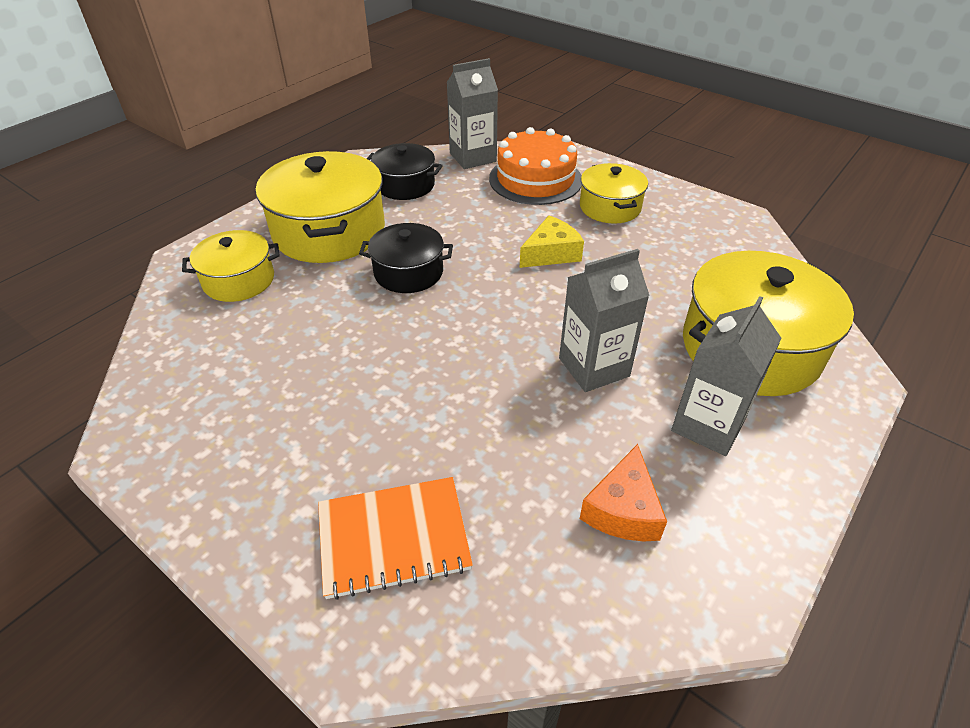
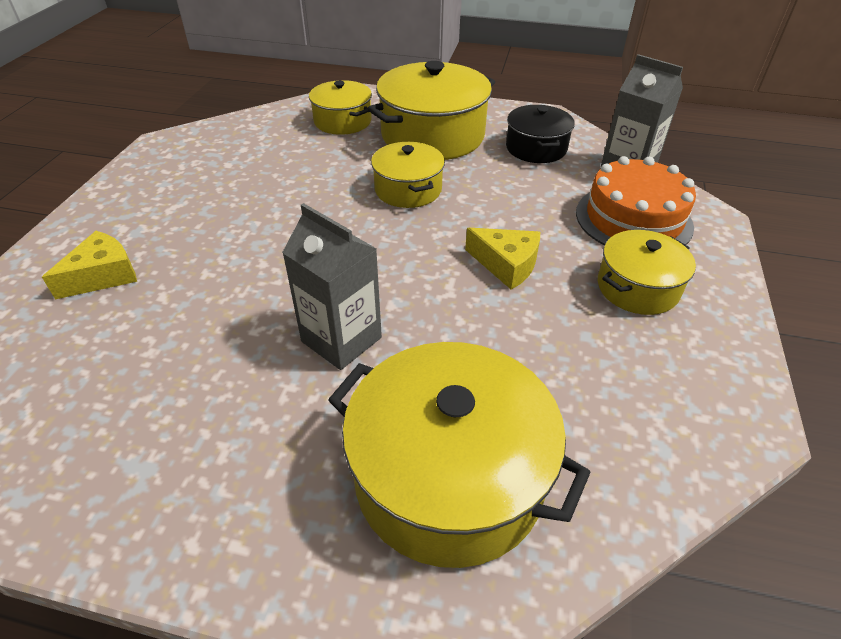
camera: 65 degrees right, 0 degrees up
(393, 538) = (103, 275): orange notebook -> yellow cheese
(408, 272) = (408, 189): black pot -> yellow pot
(623, 509) = (154, 404): orange cheese -> none
(708, 425) = (291, 454): grey carton -> none

